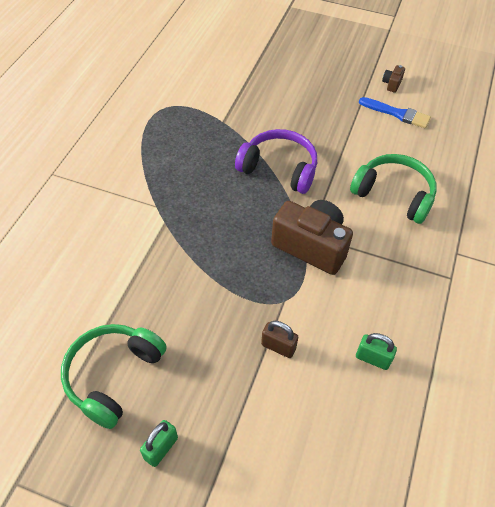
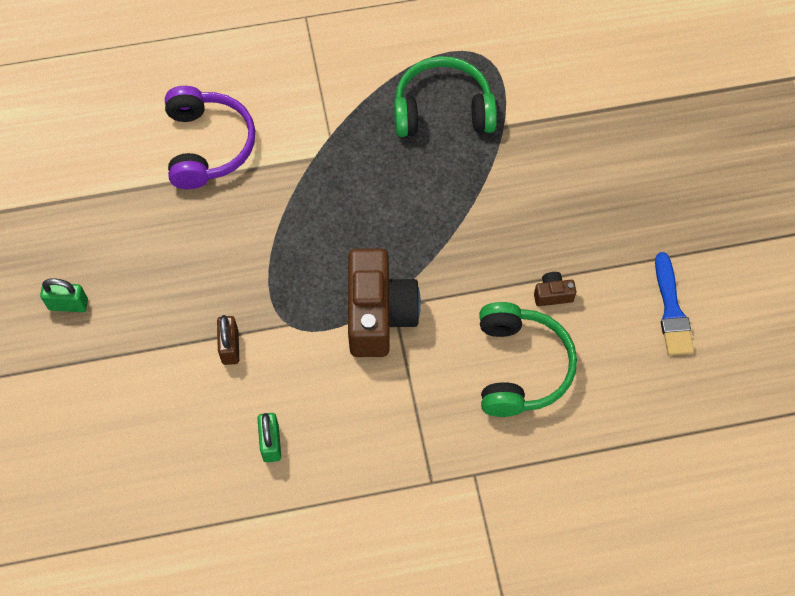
camera: 60 degrees right, 10 degrees up
(113, 375) = (113, 223): green headphones -> green headphones (442, 110)
(279, 168) = (472, 224): purple headphones -> purple headphones (208, 145)
(392, 84) = (727, 278): brown camera -> brown camera (552, 294)

